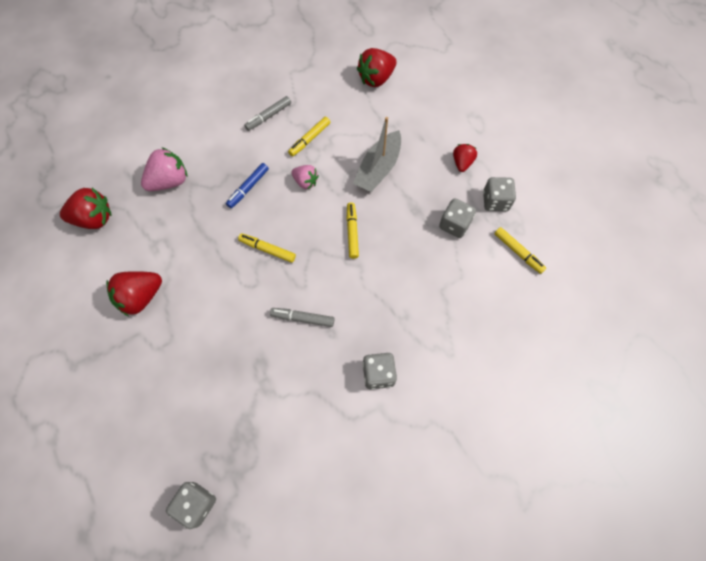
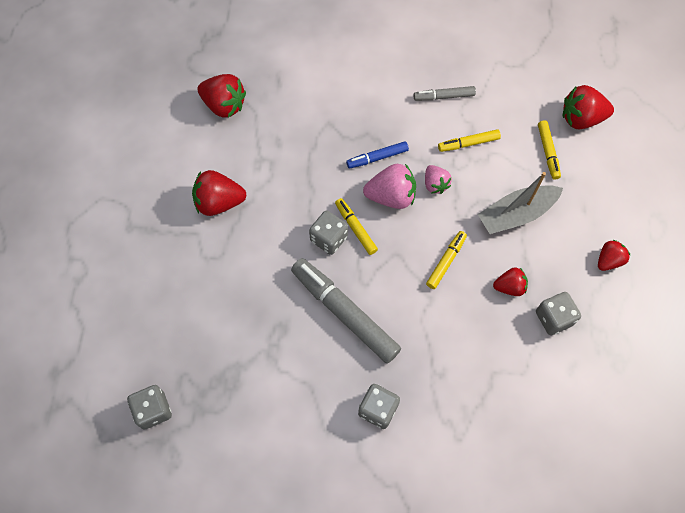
camera: 35 degrees right, 0 degrees up
(169, 181) = (310, 108): pink strawberry -> pink strawberry (391, 196)
(302, 318) = (344, 313): grey marker -> grey marker, size x1.96
(409, 222) = (509, 287): none -> red strawberry
(495, 201) = (614, 321): grey dice -> grey dice (329, 239)
(518, 252) = (600, 387): yellow marker -> yellow marker (548, 152)

